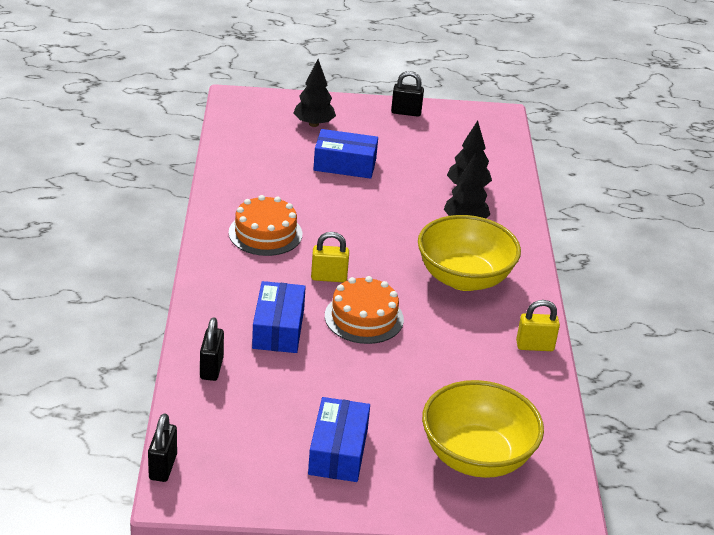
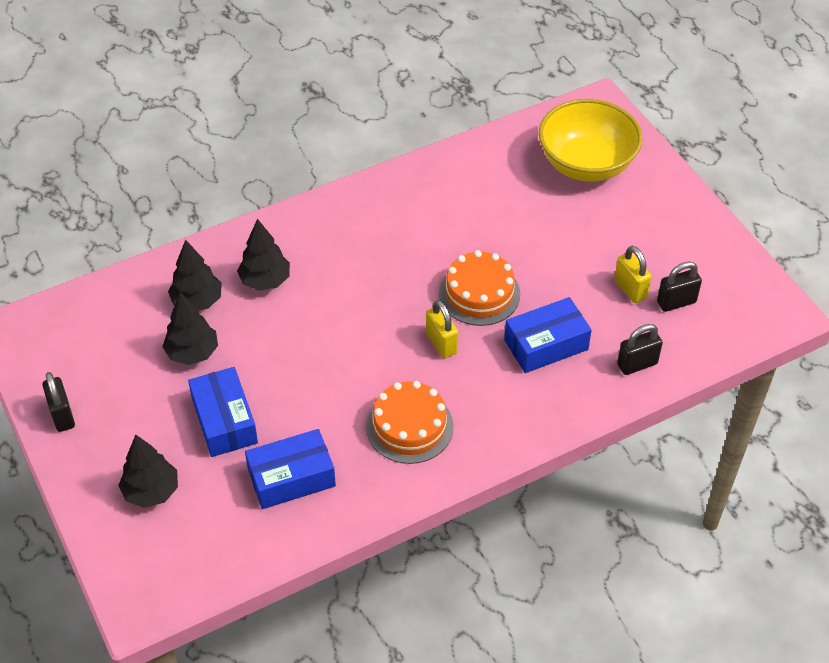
camera: 115 degrees left, 15 degrees up
(163, 467) = (769, 335): black padlock -> black padlock (676, 302)
(338, 451) = (654, 241): blue box -> blue box (291, 478)
(418, 171) = (192, 353): none -> black tree
(464, 278) = (362, 248): yellow bowl -> none
(535, 346) = (423, 173): yellow padlock -> yellow padlock (630, 289)

